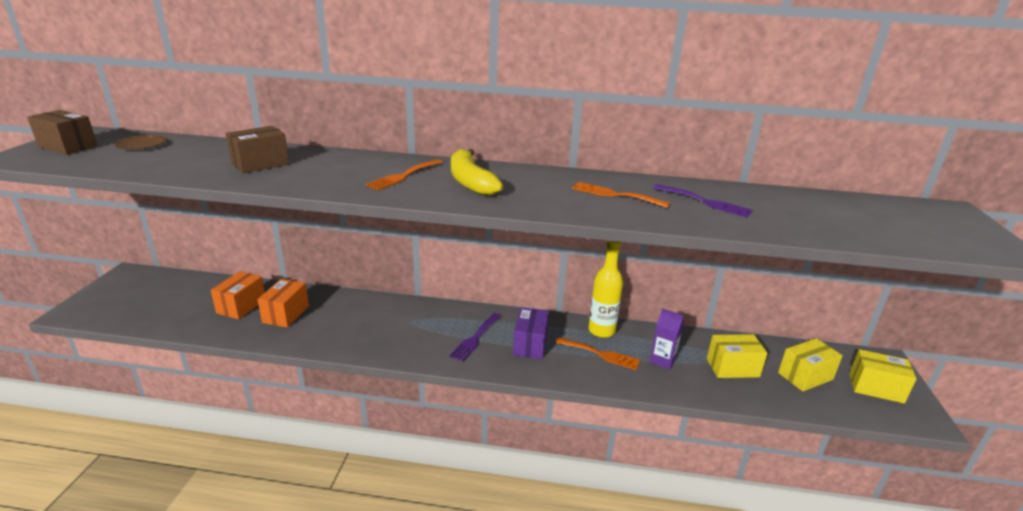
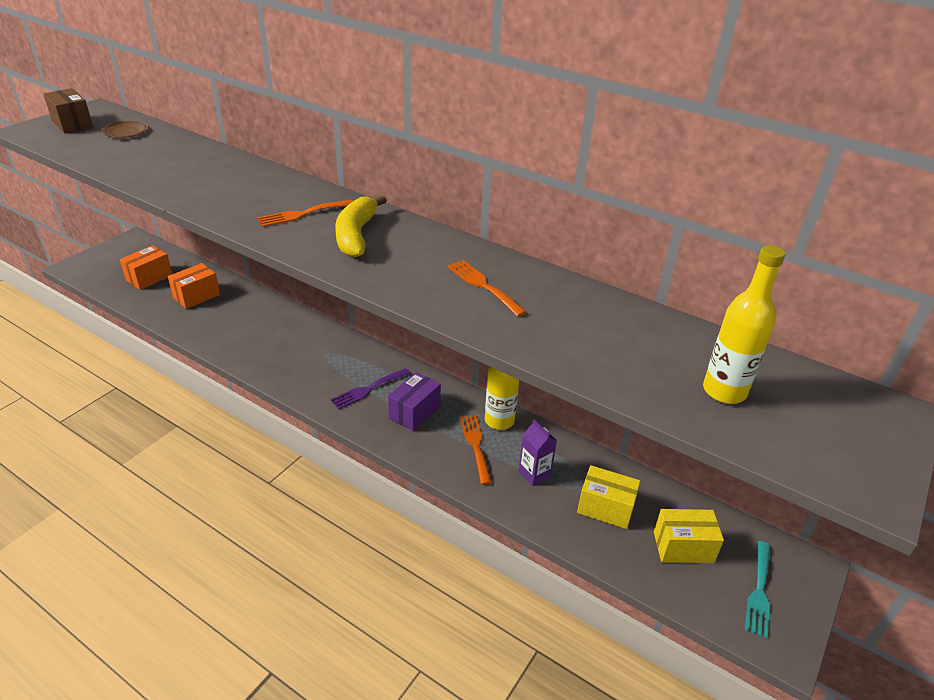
camera: 25 degrees right, 10 degrees up
(260, 164) = (196, 173): brown box -> none
(286, 314) = (226, 315): orange box -> orange box (149, 278)
(600, 354) = (475, 445): orange fork -> orange fork turned 150 degrees counterclockwise
(705, 202) = (573, 319): purple fork -> none
(854, 221) = (724, 391): none -> yellow bottle
(876, 388) = (759, 591): yellow box -> turquoise fork

